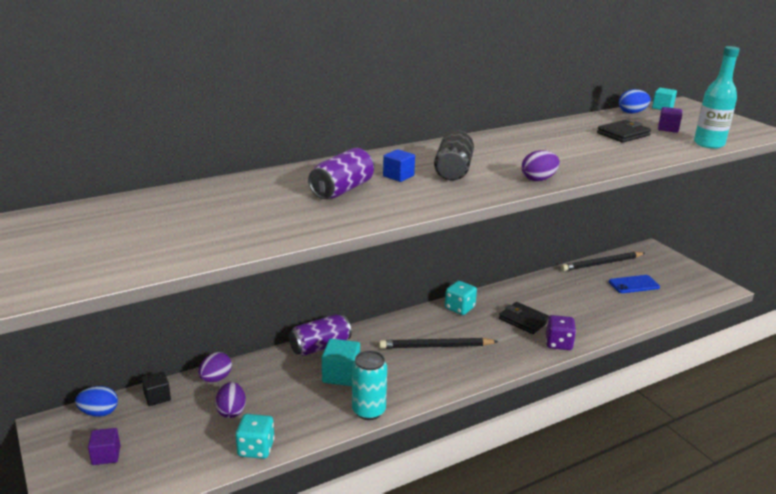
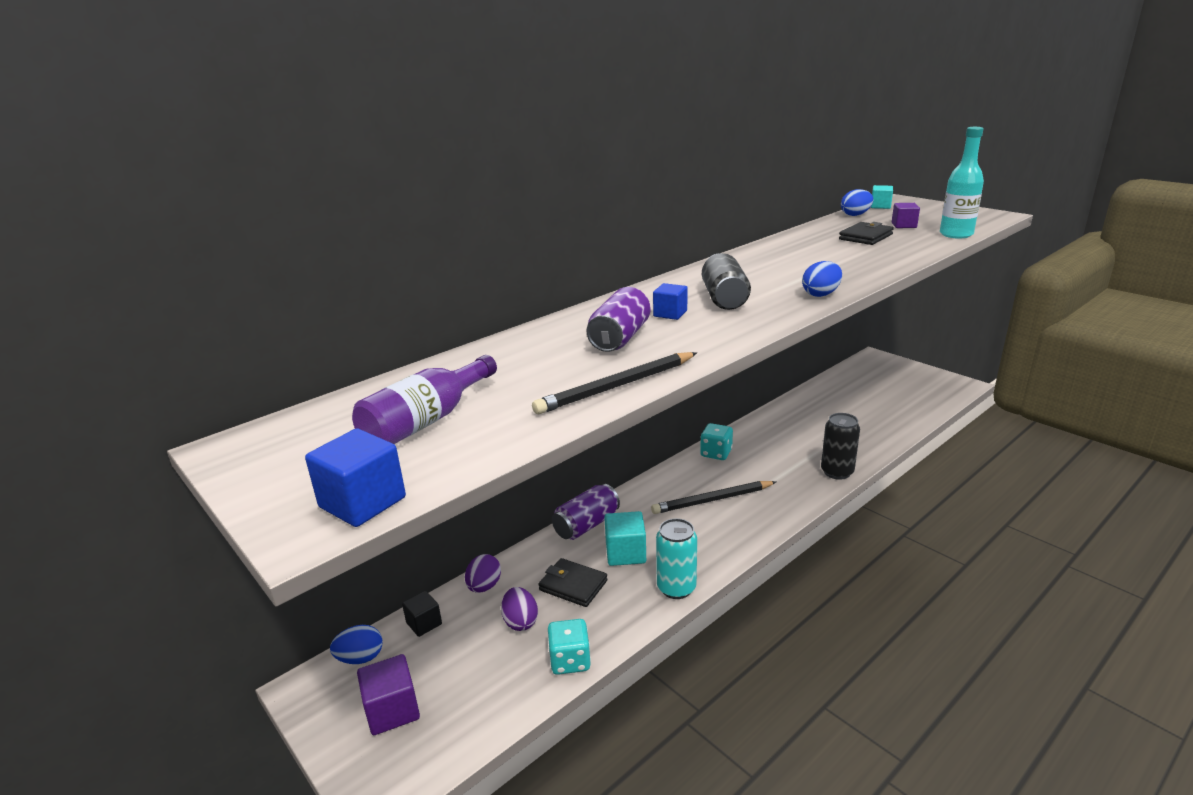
camera: 10 degrees left, 0 degrees up
(69, 279) = (362, 502): none -> blue cube
(106, 455) = (392, 710): purple cube -> purple cube, size x1.53
(152, 229) = (427, 421): none -> purple bottle
(523, 320) = (788, 454): black wallet -> black wallet (573, 585)
(538, 179) = (821, 294): purple egg -> blue egg
(558, 343) = (837, 472): purple dice -> black can
(602, 264) = (835, 380): black pencil -> black pencil (617, 386)
(634, 284) = (877, 396): blue phone -> none

